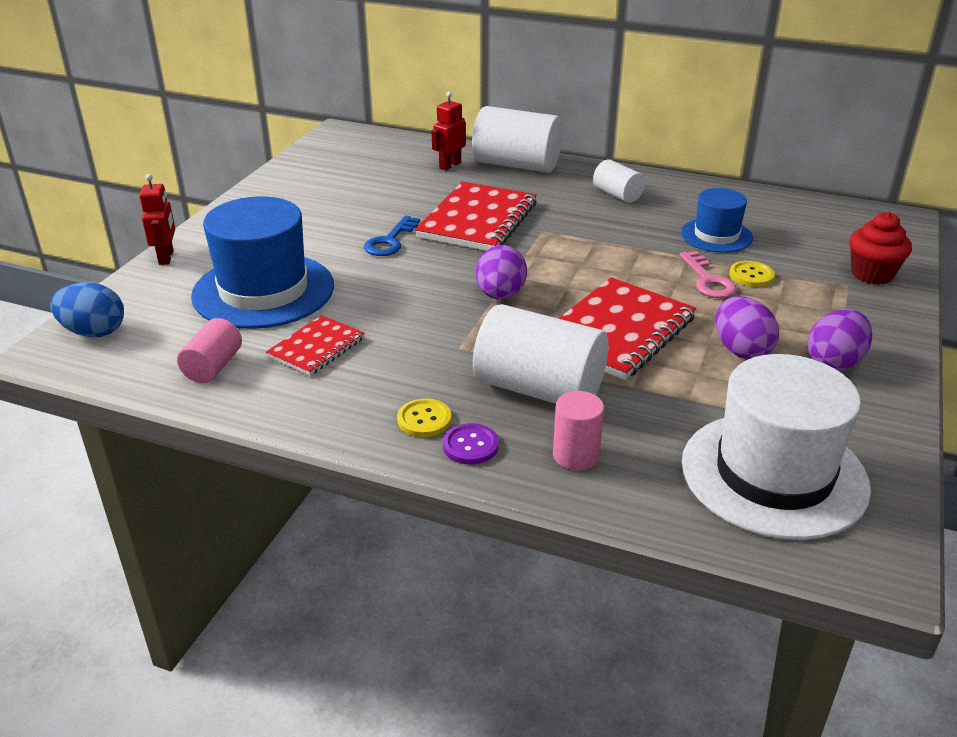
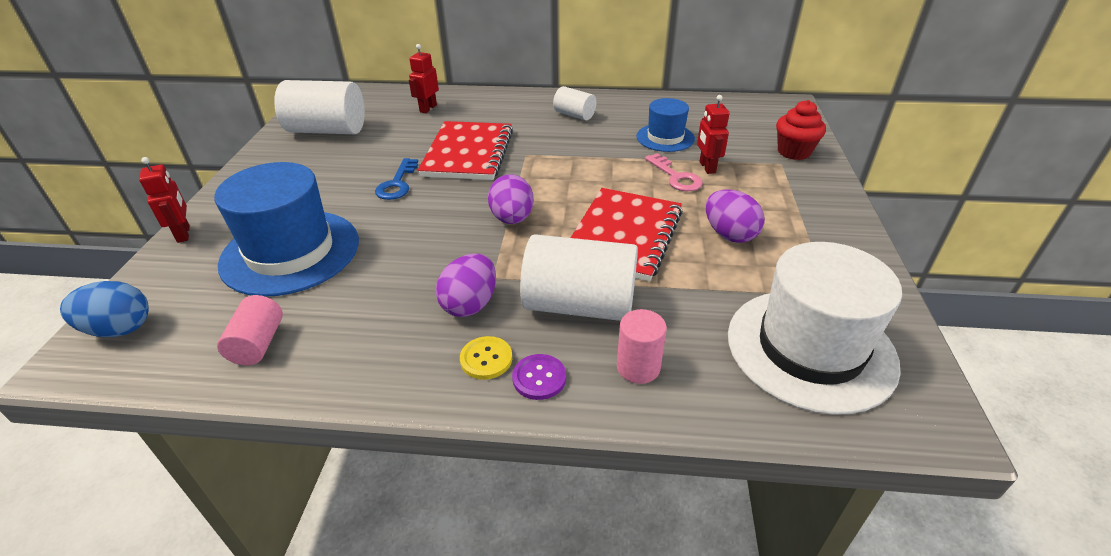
camera: 15 degrees left, 5 degrees up
(316, 348) = (359, 302): red notebook -> none
(516, 165) = (484, 101): white cylinder -> white cylinder (327, 130)
(751, 275) = (707, 167): yellow button -> red robot
(834, 362) = (805, 232): purple egg -> purple egg (470, 304)

